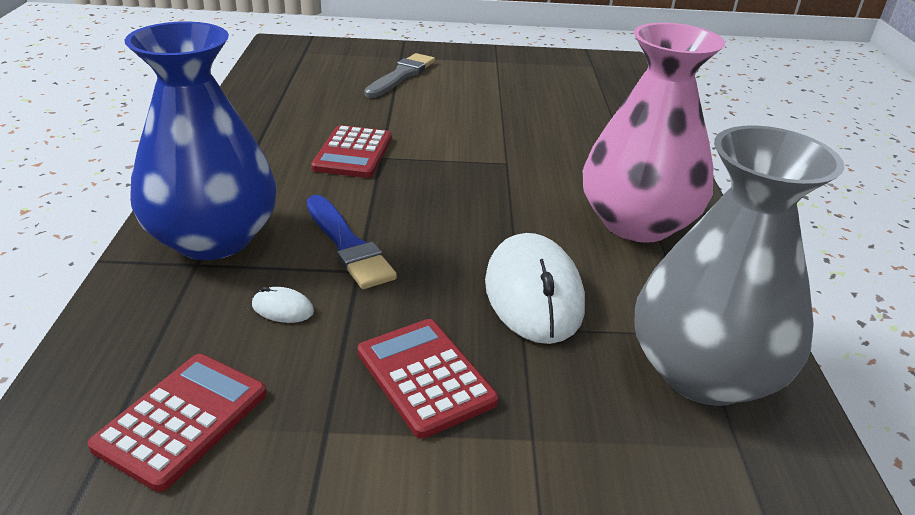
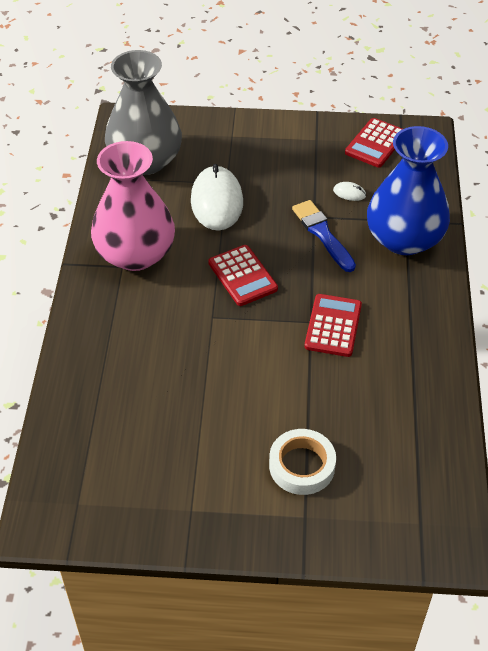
camera: 175 degrees left, 15 degrees up
(401, 75) = (302, 466): grey brush -> white tape
(425, 377) = (275, 159): red calculator -> red calculator (242, 276)

